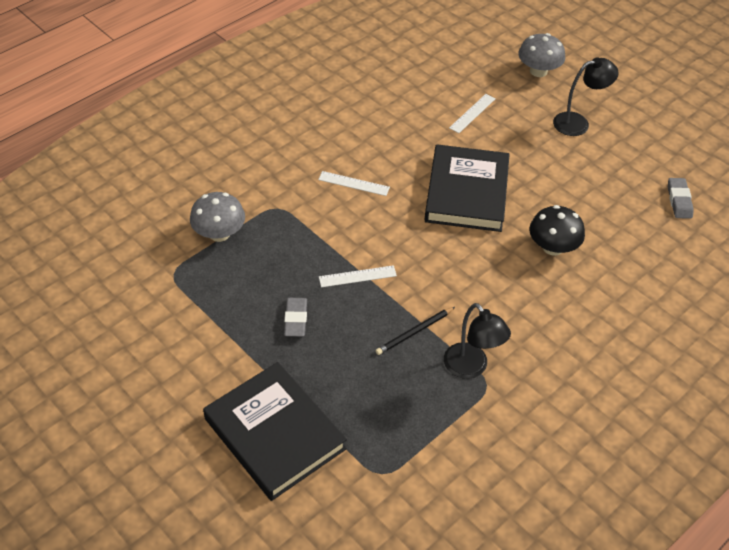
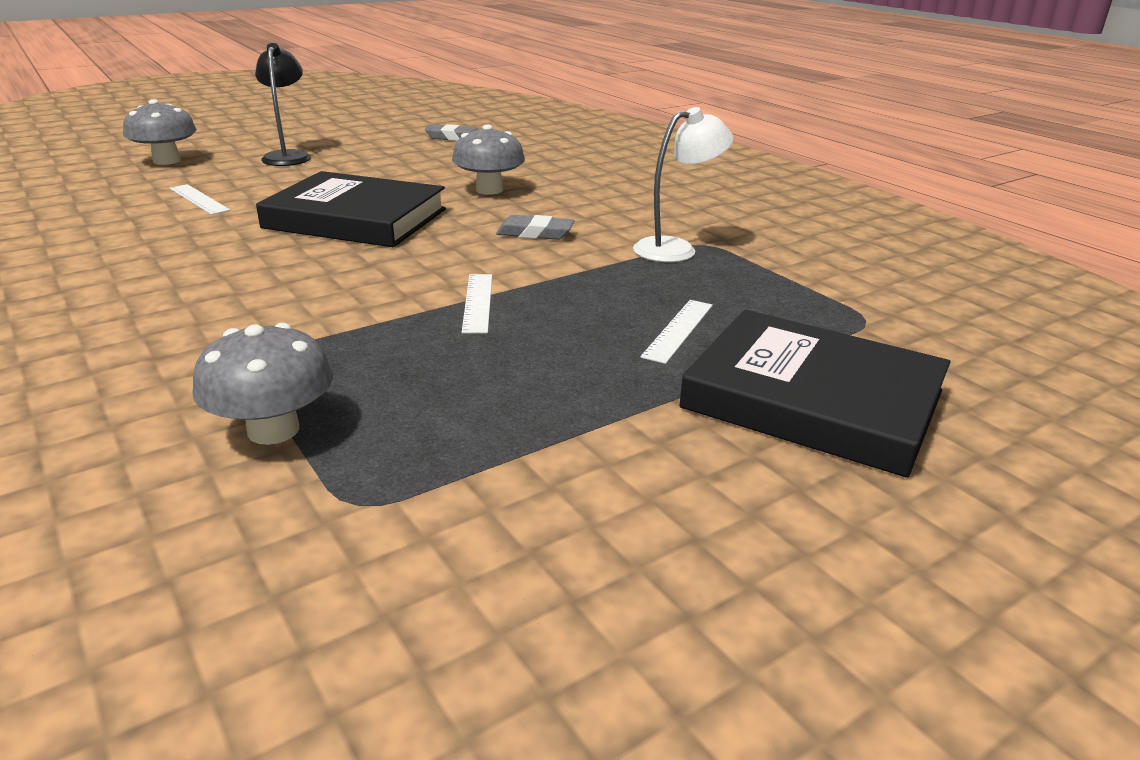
camera: 80 degrees left, 20 degrees down
(275, 433) = (812, 399): black book -> black book turned 60 degrees clockwise
(296, 319) = (554, 361): grey eraser -> grey eraser (535, 233)
(353, 183) = (260, 287): white ruler -> white ruler (678, 330)
(415, 332) = (607, 274): black pencil -> none
(471, 368) = (676, 249): black lamp -> white lamp
(552, 247) = (489, 190): black mushroom -> grey mushroom

